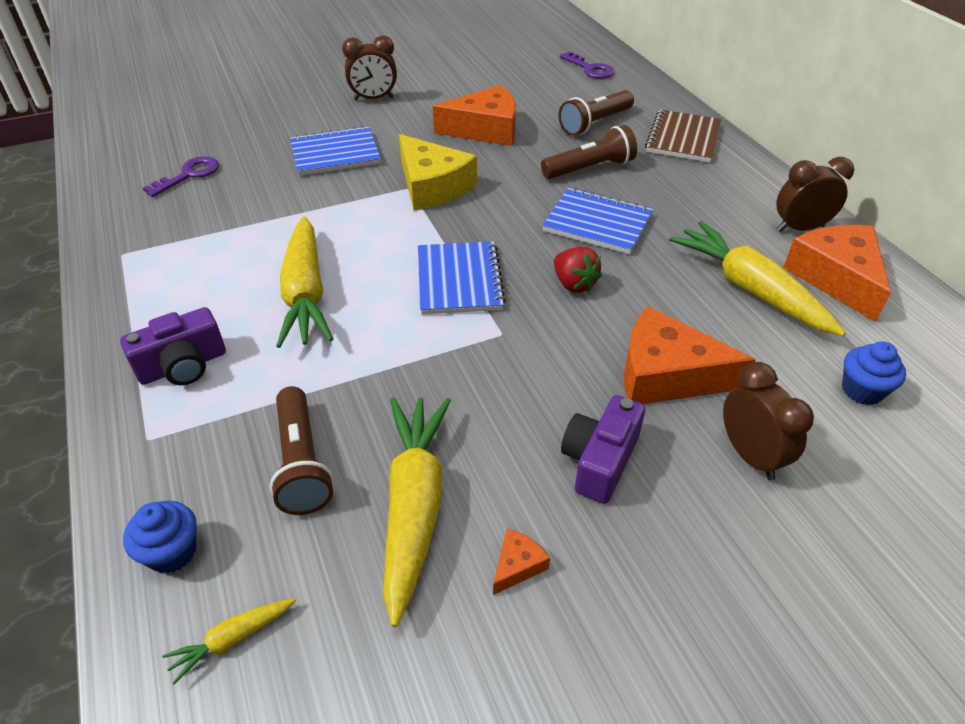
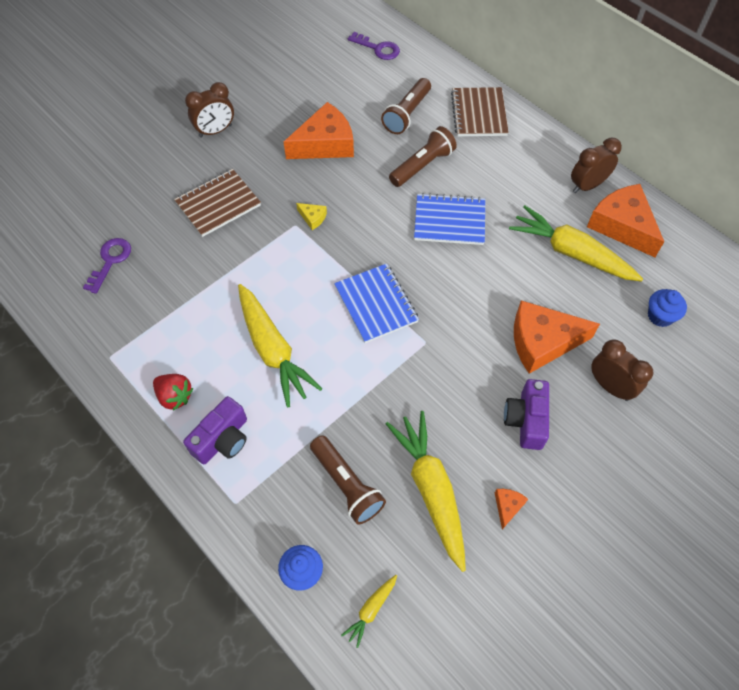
camera: 20 degrees left, 15 degrees up
(335, 154) = (218, 204): blue notebook -> brown notebook
(432, 186) = (313, 218): yellow cheese -> yellow cheese, size x0.42
(574, 284) = (455, 283): red strawberry -> red strawberry (175, 396)

